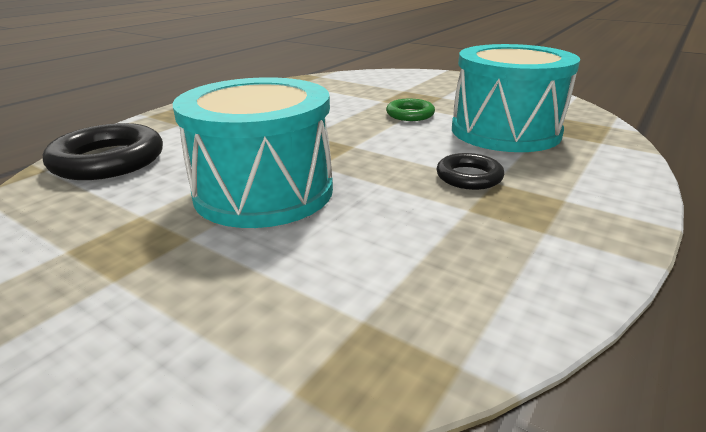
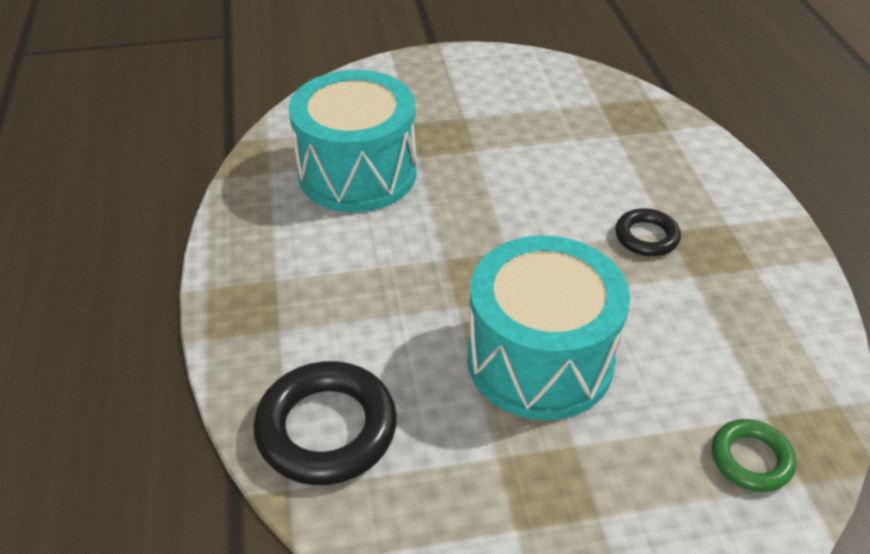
camera: 45 degrees left, 15 degrees up
(410, 114) = (482, 168): green ring -> green ring (751, 459)
(505, 131) = (592, 152): turquoise drum -> turquoise drum (357, 173)

